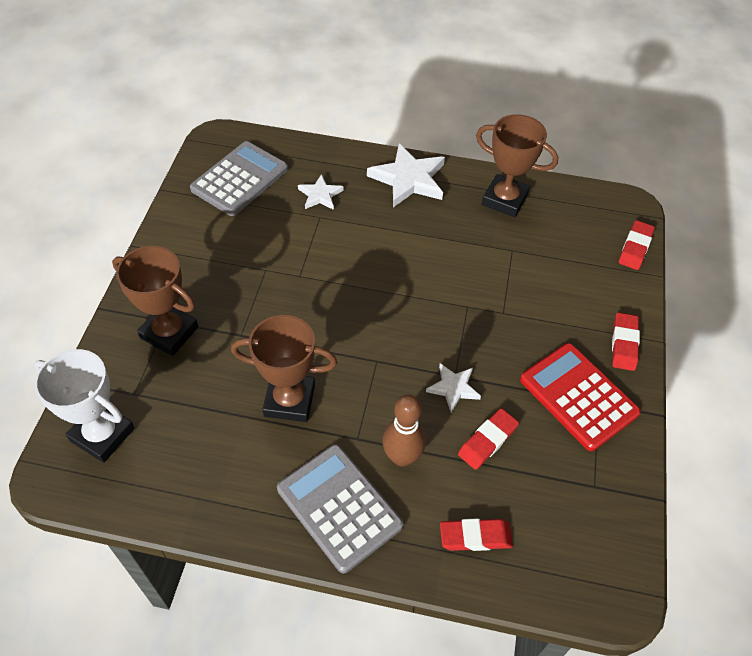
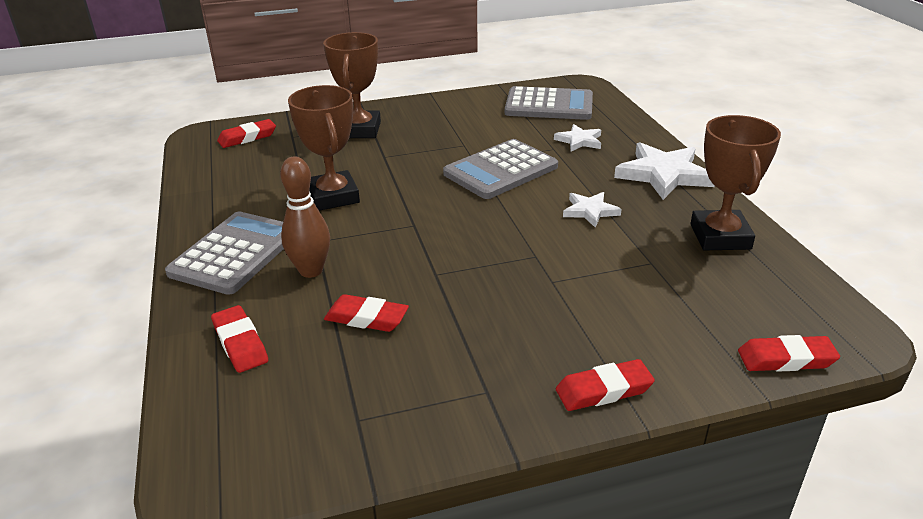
camera: 65 degrees right, 20 degrees down
(102, 434) = (247, 137): white trophy -> red eraser
(330, 267) = (500, 170): none -> grey calculator
(453, 388) = (418, 277): white star -> white star (590, 211)
(578, 396) = (482, 370): red calculator -> none

